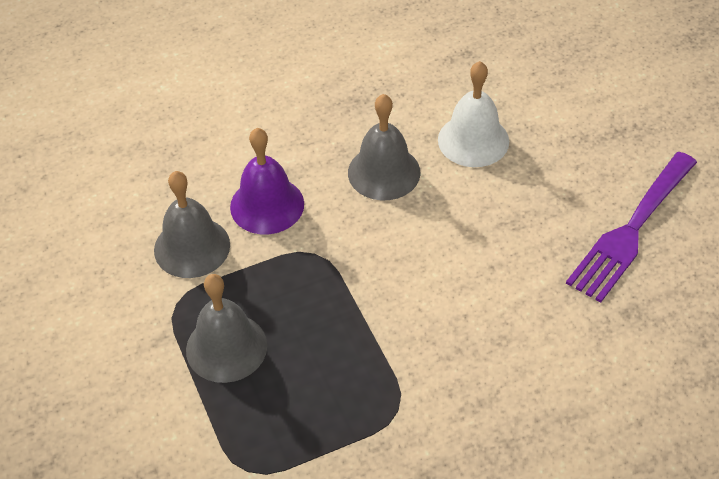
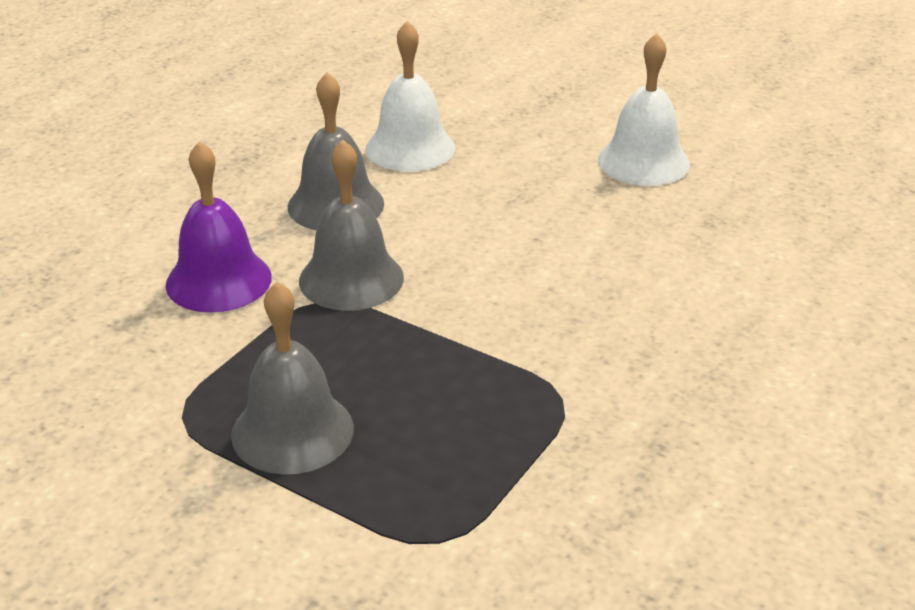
camera: 35 degrees left, 15 degrees down
(192, 247) = (153, 354): grey bell -> grey bell (351, 279)
(631, 231) = (643, 161): purple fork -> white bell

